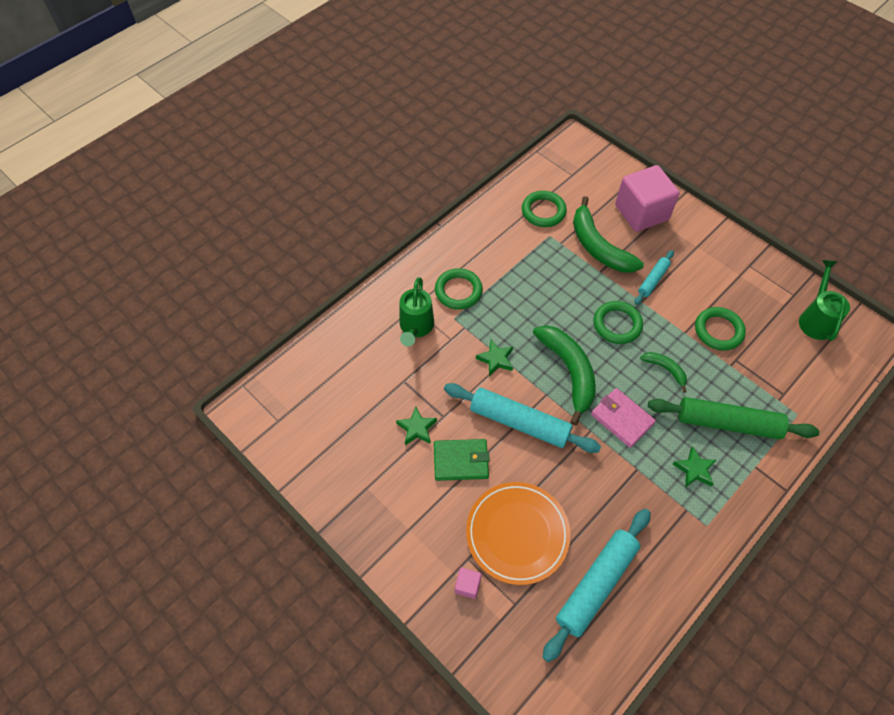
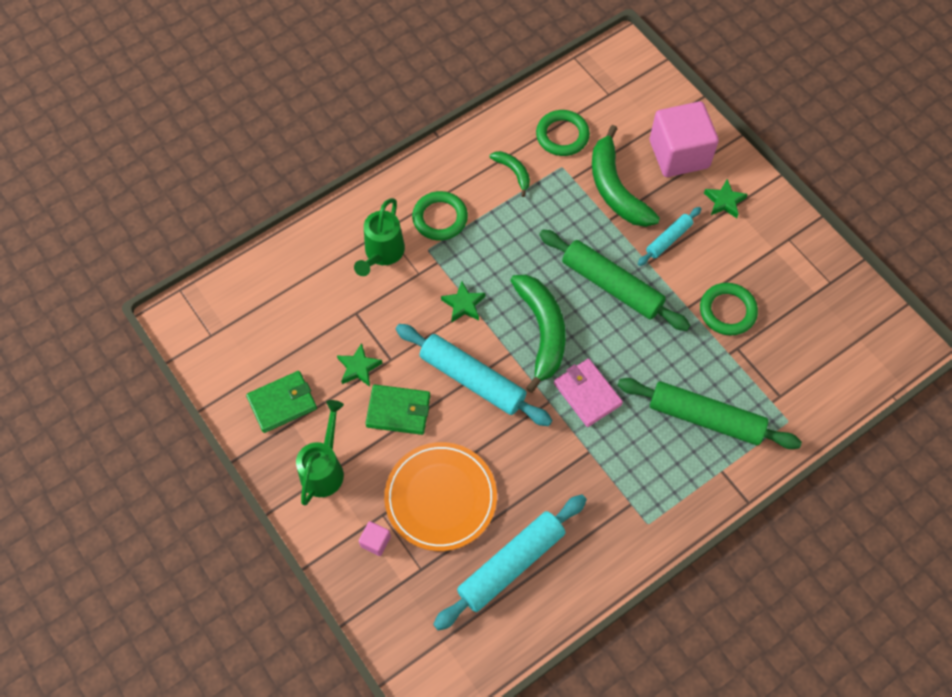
camera: 10 degrees right, 5 degrees up
(354, 471) = (282, 403): none -> green wallet
(617, 324) = (612, 285): green ring -> green rolling pin
(665, 369) = (652, 346): green banana -> green banana (513, 172)
(694, 470) = (652, 463): green star -> green star (724, 201)
(815, 319) = (846, 315): green watering can -> green watering can (324, 469)

